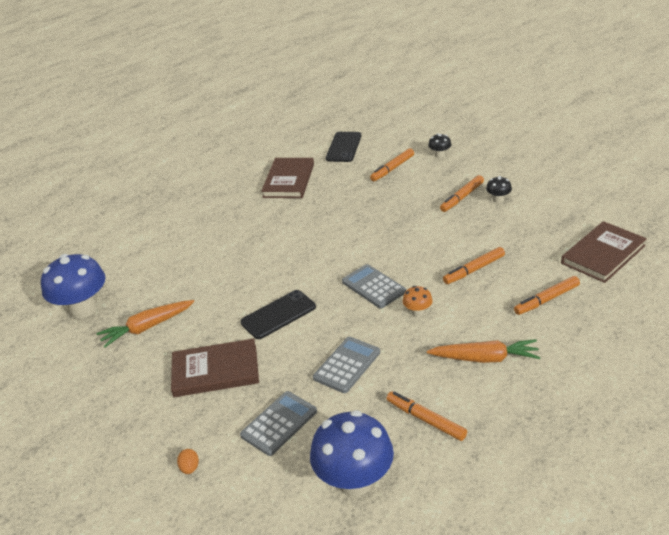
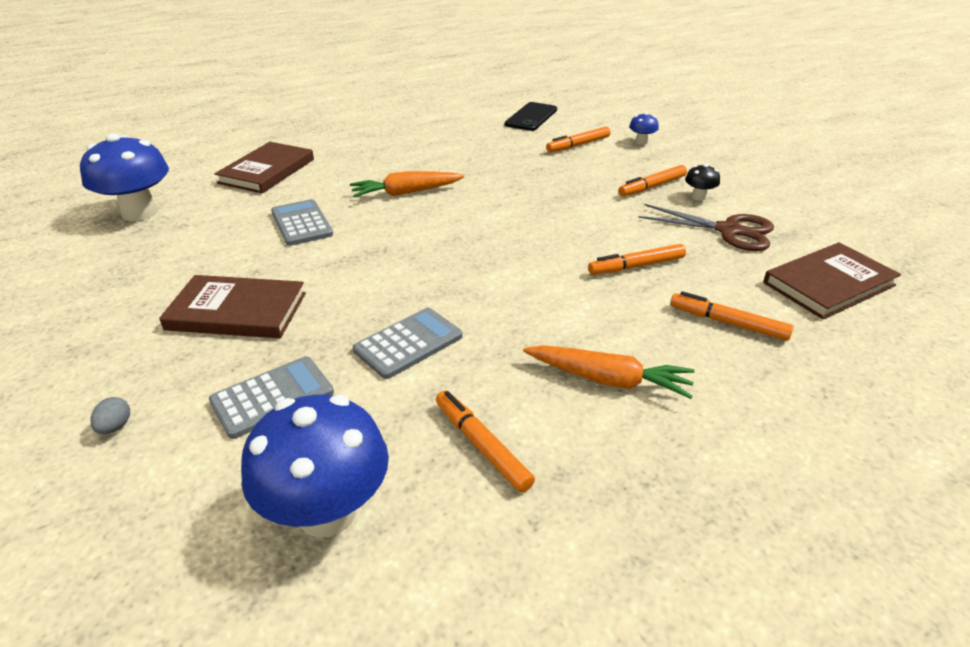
camera: 10 degrees right, 0 degrees up
(147, 327) = (193, 246): orange carrot -> orange carrot (406, 192)
(190, 468) = (115, 427): orange egg -> grey egg
(278, 315) = (356, 265): black phone -> none
(289, 180) = (452, 136): brown book -> brown book (267, 171)
(373, 287) = (493, 259): grey calculator -> grey calculator (301, 223)
(417, 312) = (537, 300): orange mushroom -> none
(439, 155) = (641, 142): black mushroom -> blue mushroom
(527, 225) = (729, 231): none -> brown scissors
(546, 300) = (728, 323): orange marker -> orange marker turned 45 degrees clockwise

